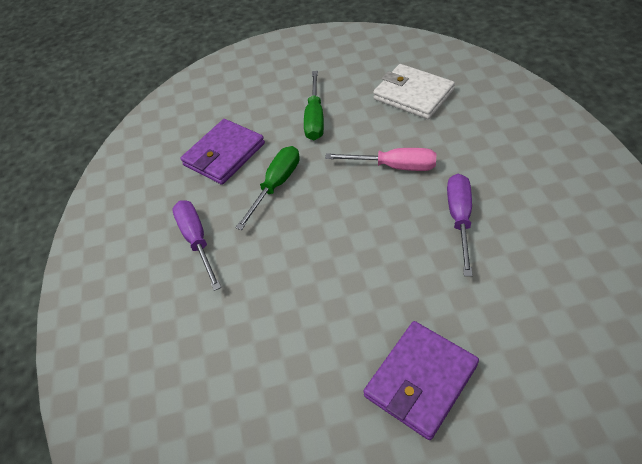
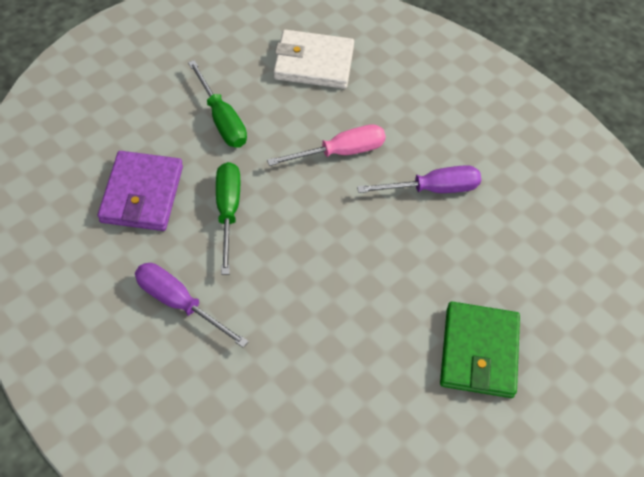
camera: 40 degrees left, 5 degrees up
(420, 380) = (479, 352): purple wallet -> green wallet
(459, 219) = (432, 189): purple screwdriver -> purple screwdriver turned 105 degrees clockwise

